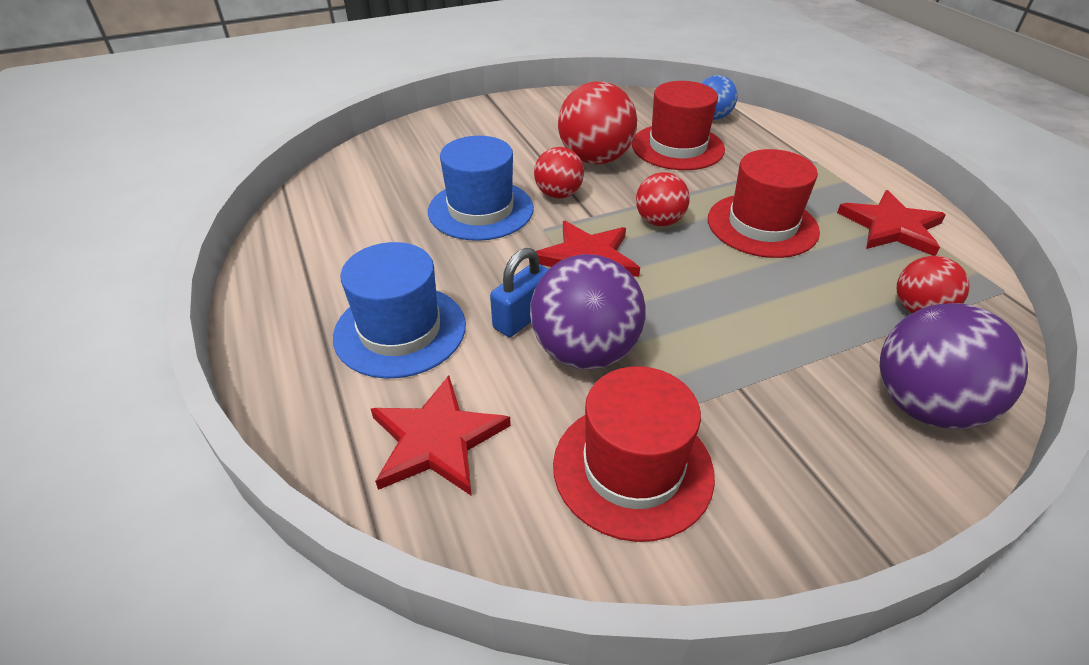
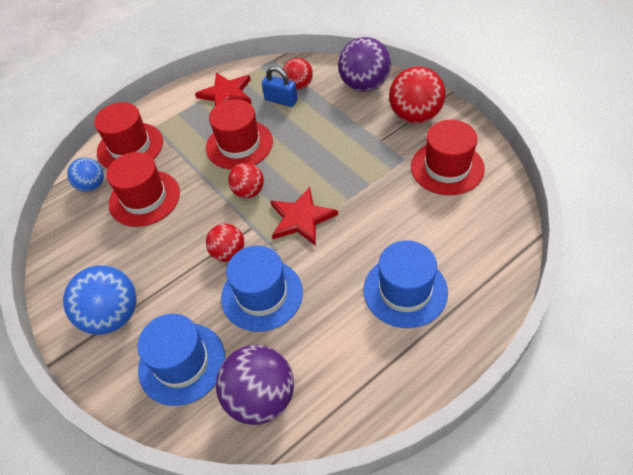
camera: 100 degrees left, 10 degrees up
(433, 154) = (182, 363): none -> blue hat
(437, 440) = (471, 241): red star -> none
(517, 122) = (112, 316): none -> blue ball
(523, 317) = (368, 234): blue padlock -> blue padlock (281, 100)
(585, 352) = (383, 200): purple ball -> purple ball (261, 398)
(595, 159) = (172, 243): red ball -> red ball (415, 116)
(776, 142) = (130, 147): none -> red hat

